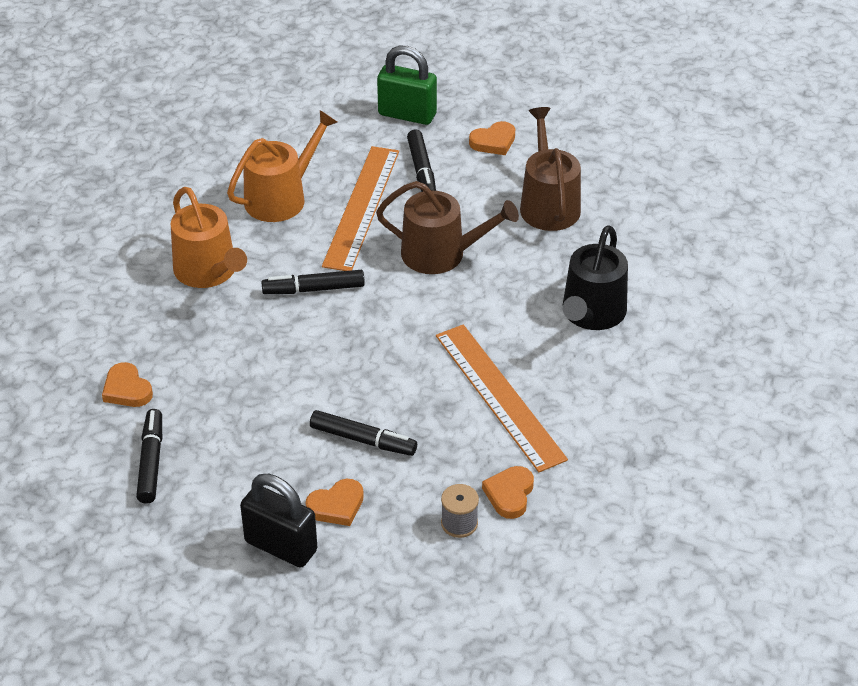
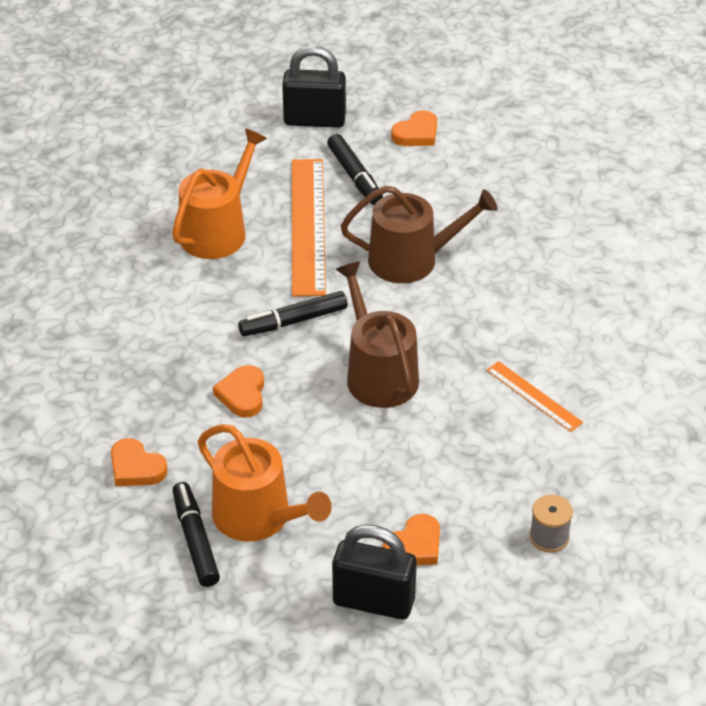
camera: 15 degrees left, 0 degrees up
(209, 271) = (172, 323): orange watering can -> orange watering can (258, 517)
(363, 440) = (412, 470): black marker -> none
(407, 114) = (314, 120): green padlock -> black padlock
(499, 396) = (534, 396): orange ruler -> orange ruler, size x0.51
(509, 494) = (587, 496): orange heart -> orange heart (242, 394)
(548, 204) = (499, 188): brown watering can -> brown watering can (378, 374)
(591, 314) = (591, 293): black watering can -> none

